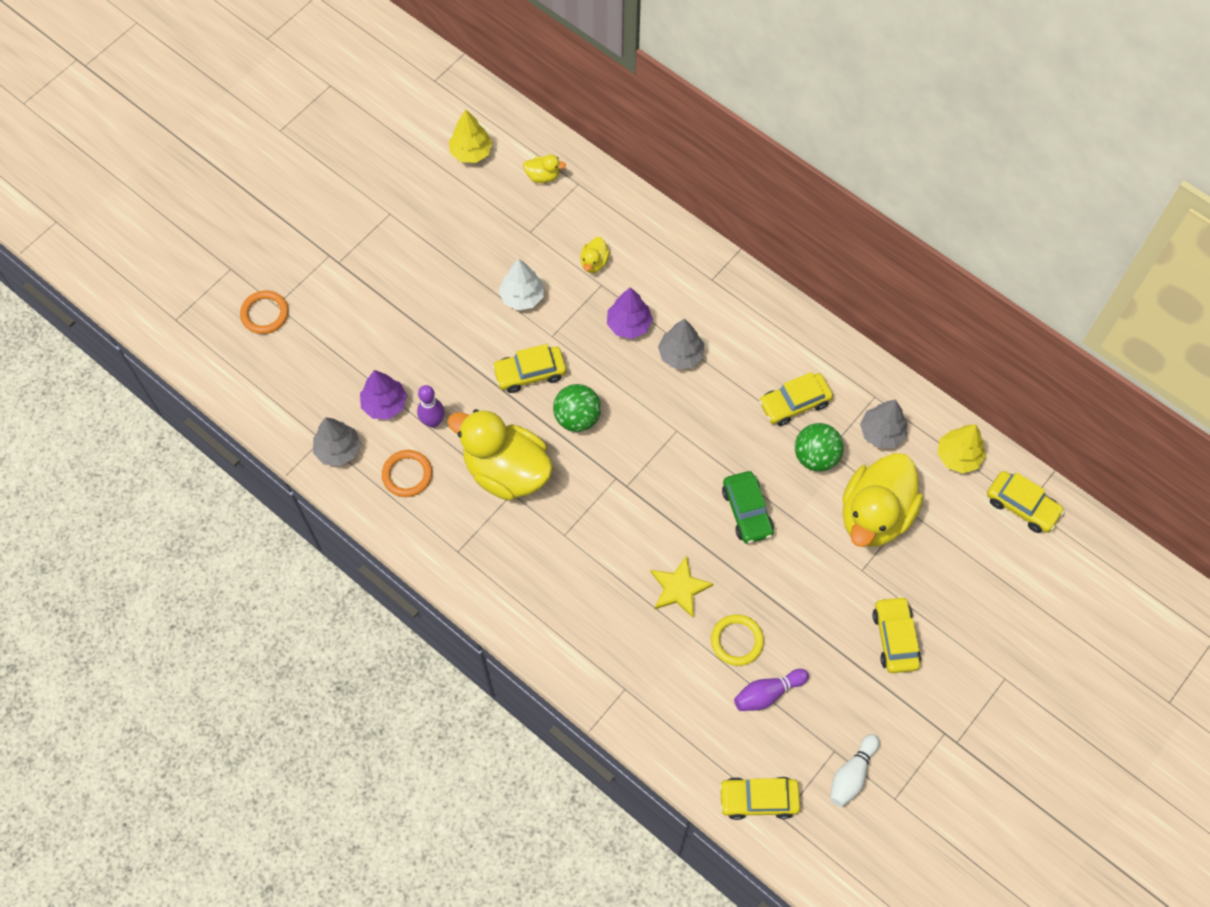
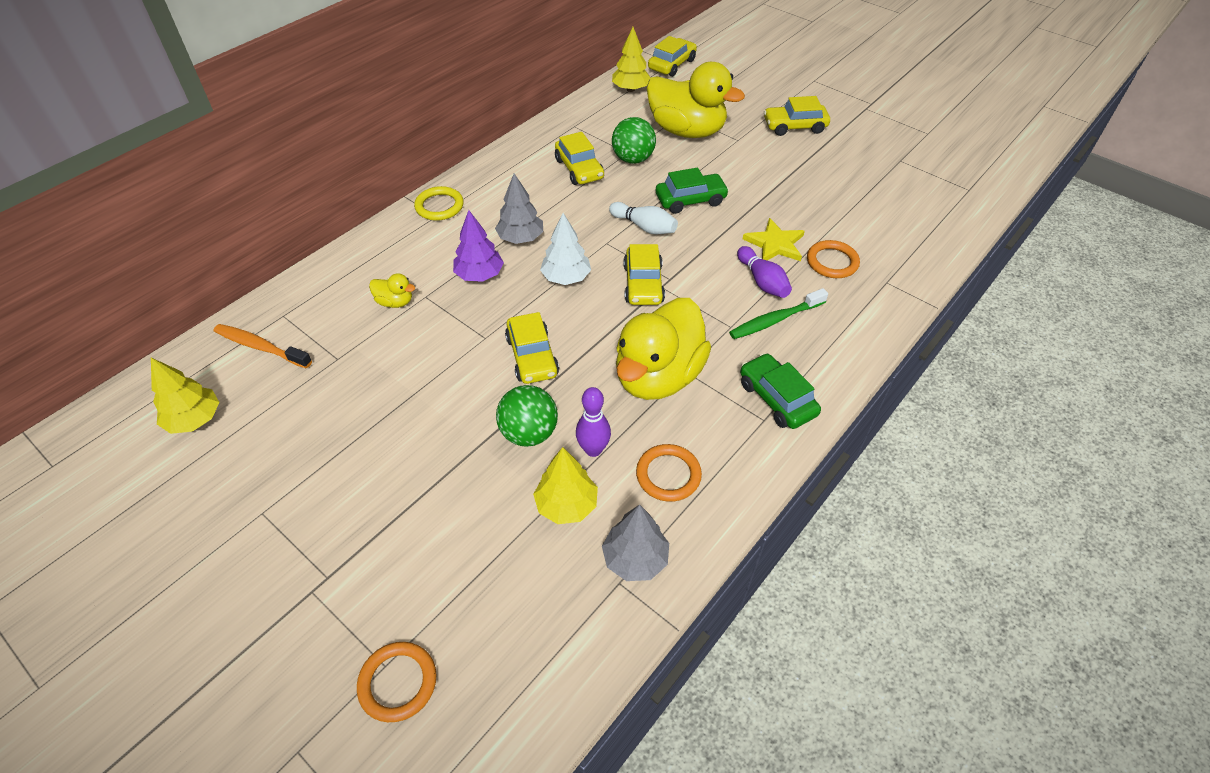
camera: 90 degrees left, 15 degrees down
(384, 404) = (566, 505): purple tree -> yellow tree
(479, 564) = (776, 398): none -> green car
(522, 297) = (427, 364): white tree -> white tree (566, 278)
(543, 176) = (260, 347): yellow duck -> orange toothbrush
(572, 574) = (775, 320): none -> green toothbrush
(577, 418) = (591, 316): green ball -> green ball (529, 433)
(653, 640) = (832, 262): none -> orange ring
(737, 641) = (819, 210): yellow ring -> yellow ring (439, 206)
(758, 799) = (959, 201): yellow car -> yellow car (643, 284)
(767, 693) = (862, 193): purple bowling pin -> purple bowling pin (762, 281)
(851, 774) = (917, 152): white bowling pin -> white bowling pin (644, 227)
(881, 432) = (609, 124): grey tree -> none

